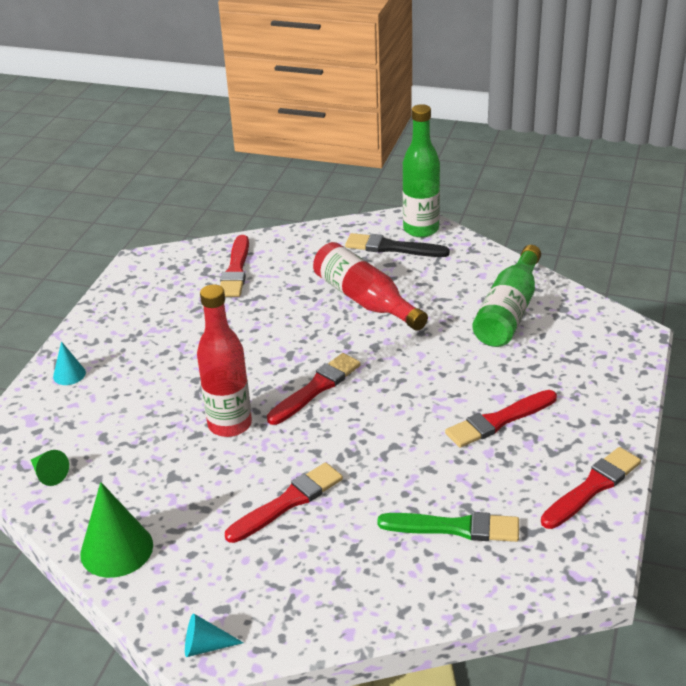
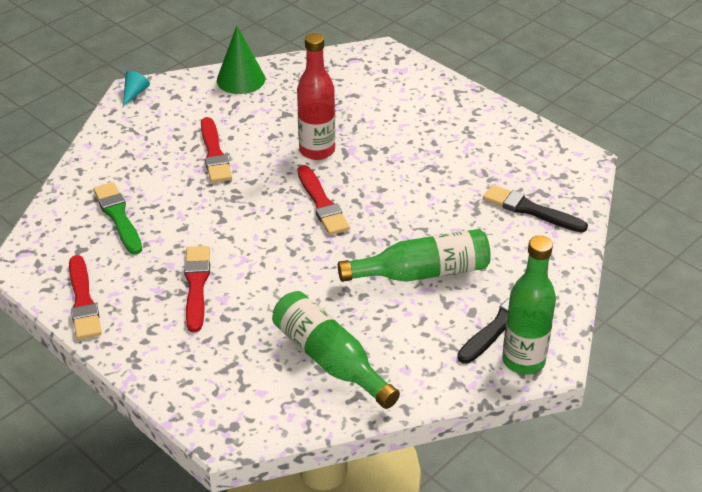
camera: 115 degrees right, 5 degrees up
(49, 474) = (334, 67): green cone -> none
(69, 374) = (440, 94): turquoise cone -> none
(236, 270) = (531, 210): red brush -> black brush
(365, 300) = (422, 272): red bottle -> green bottle
(454, 528) = (118, 217): green brush -> green brush turned 120 degrees clockwise

